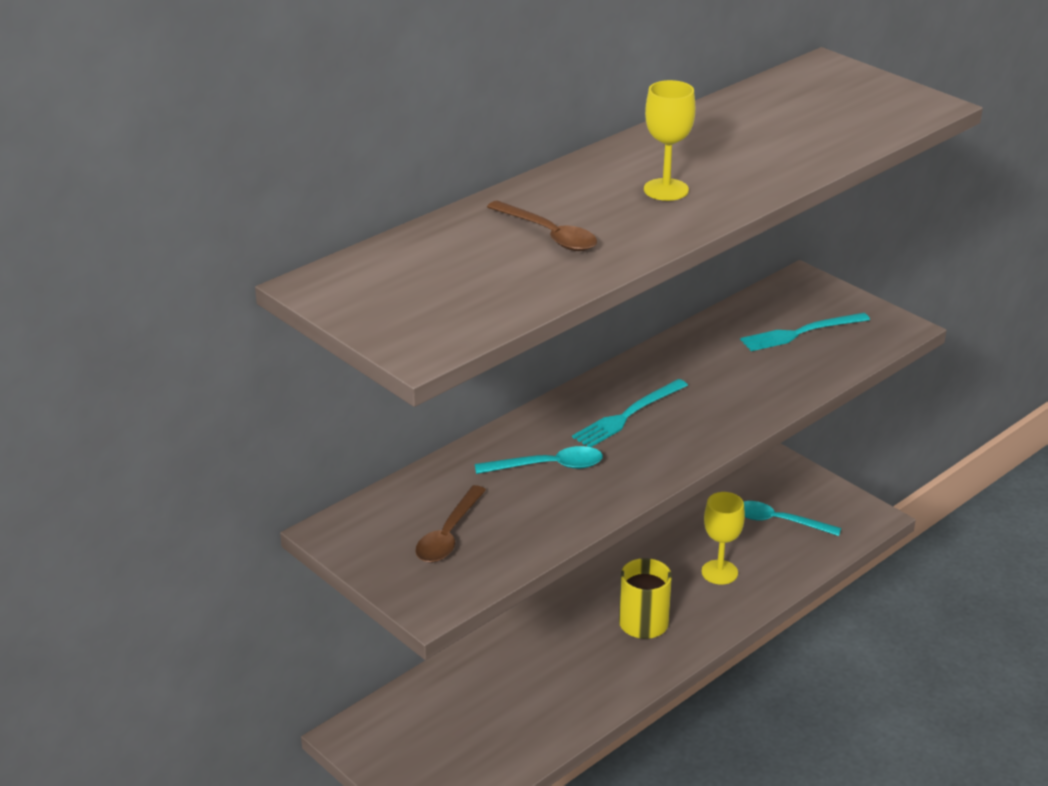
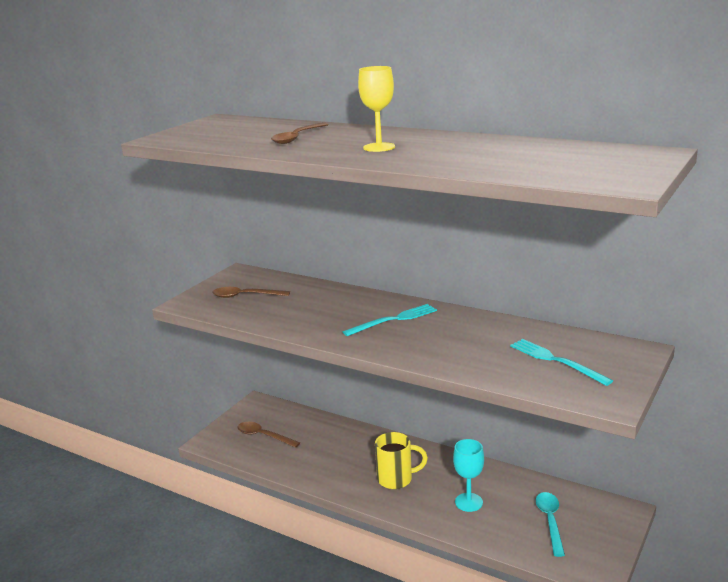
camera: 75 degrees right, 10 degrees down
(461, 740) = (264, 436): none -> brown spoon
(548, 466) = (323, 308): turquoise spoon -> none
(628, 415) = (393, 320): turquoise fork -> turquoise fork turned 120 degrees clockwise
(719, 572) = (468, 502): yellow goblet -> turquoise goblet

